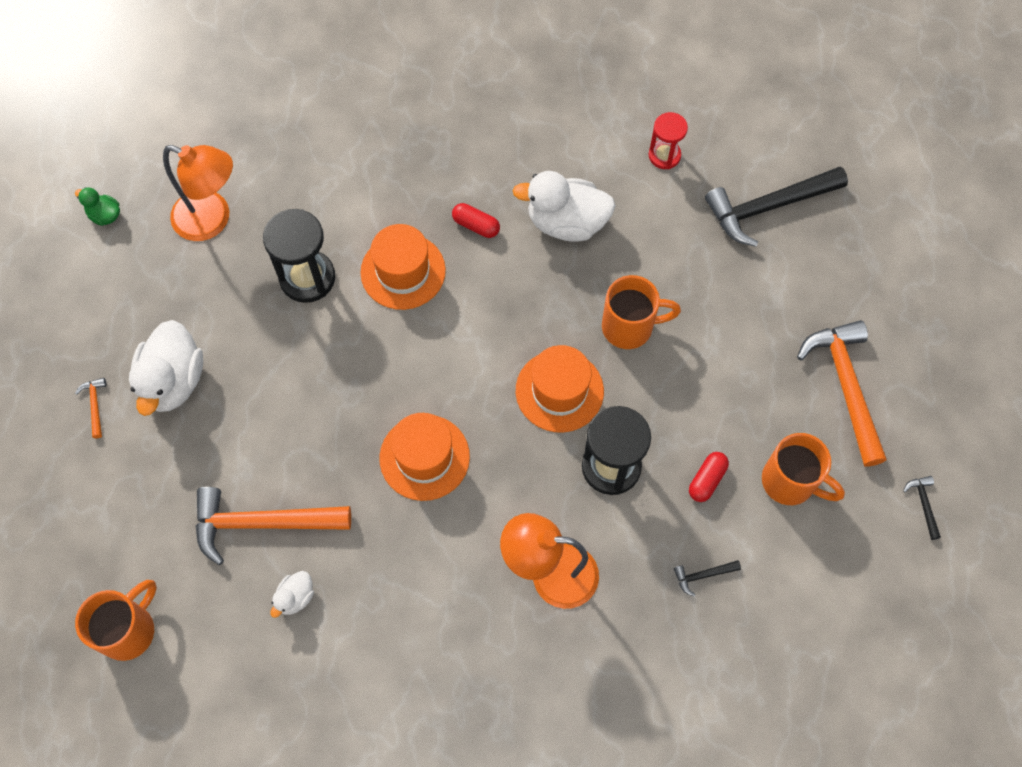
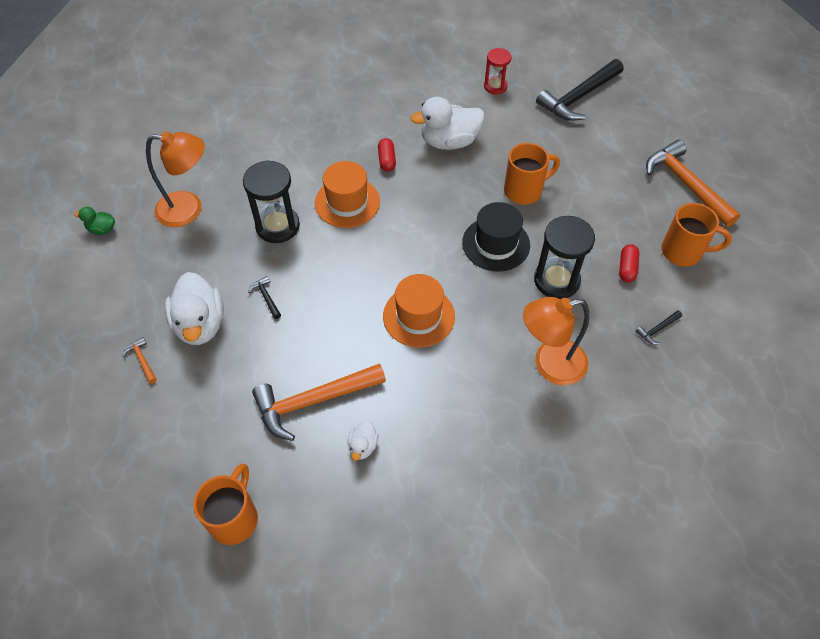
camera: 20 degrees left, 10 degrees down
(476, 225) = (387, 160): red capsule -> red capsule turned 75 degrees clockwise
(559, 391) = (496, 244): orange hat -> black hat
(923, 504) = (776, 238): black hammer -> black hammer (266, 297)

